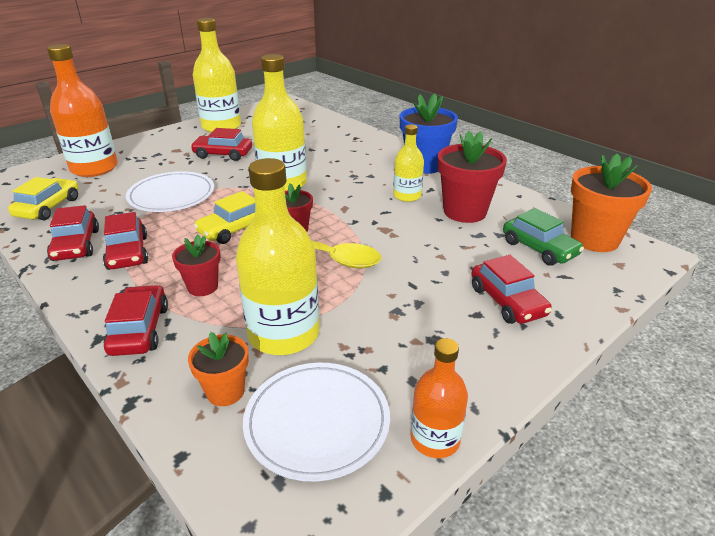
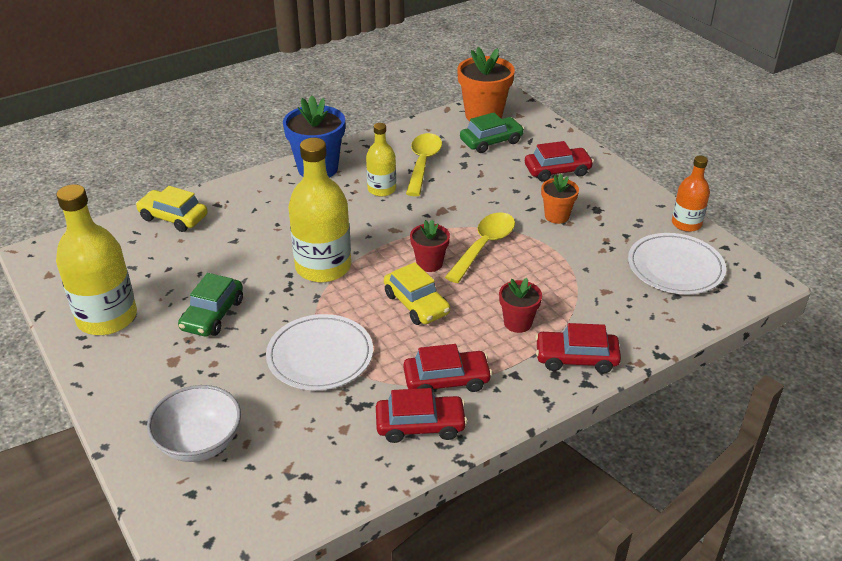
camera: 80 degrees left, 5 degrees up
(48, 207) = (313, 471): yellow car -> yellow car (173, 217)
(94, 168) = (199, 443): orange bottle -> white bowl
(223, 154) = (213, 315): red car -> green car
(225, 391) = (649, 307): orange flower pot -> orange flower pot (556, 216)
(284, 334) = (587, 277): yellow bottle -> none
(464, 212) = (423, 163): red flower pot -> yellow spoon

